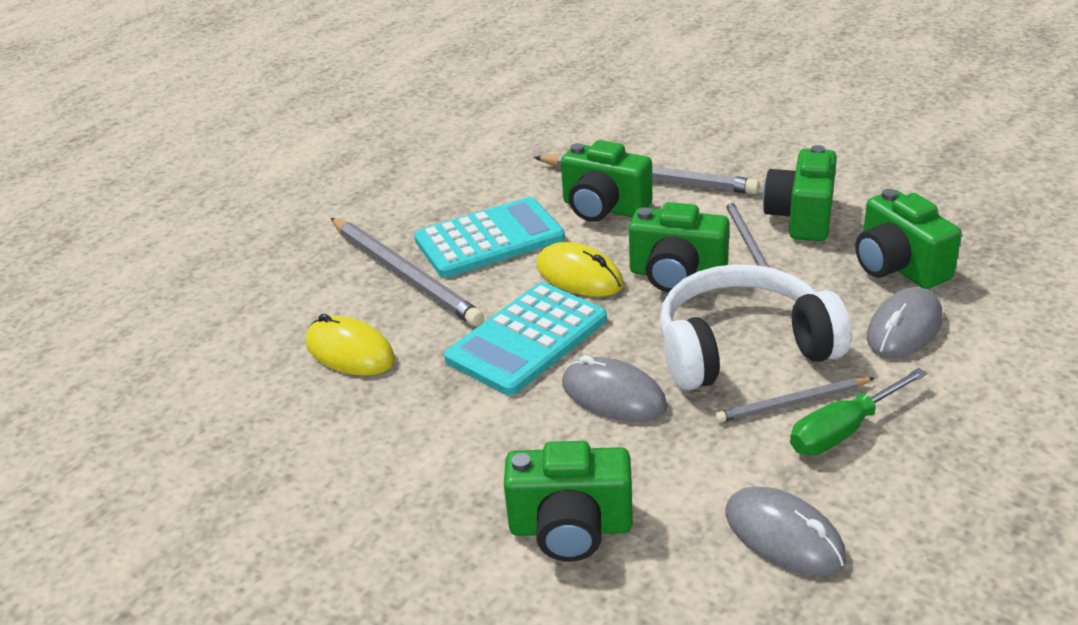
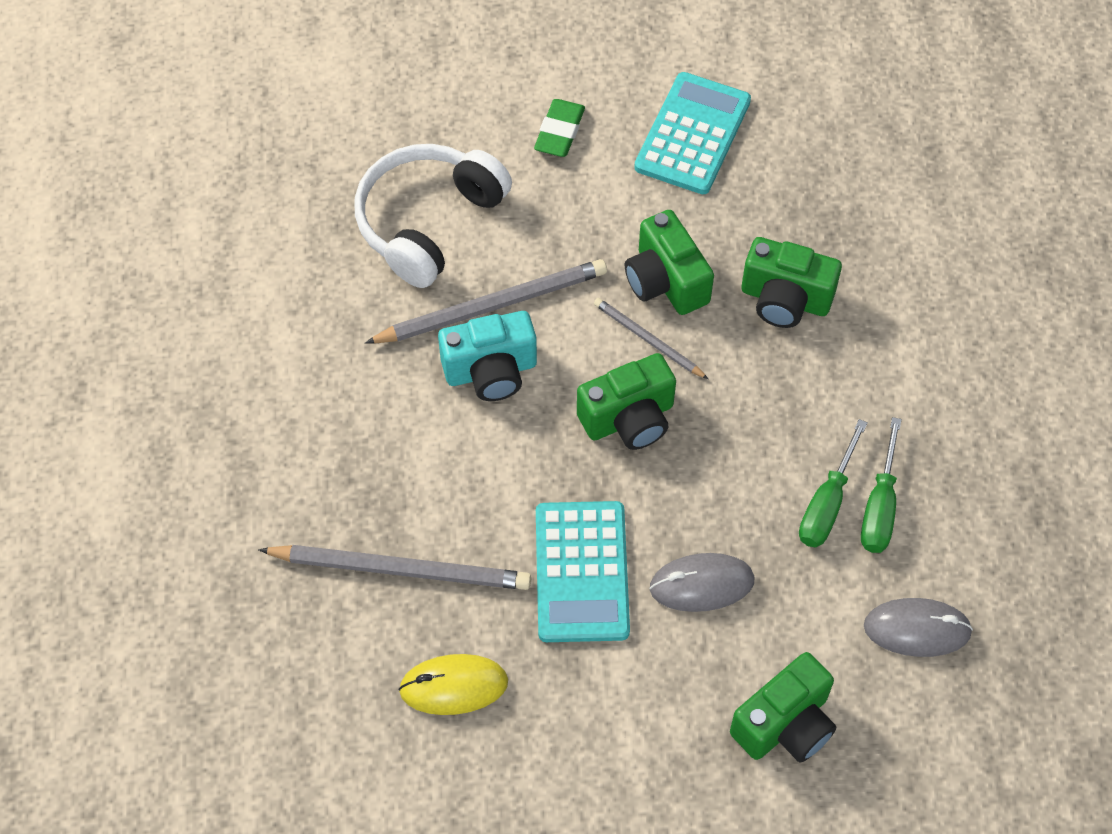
camera: 45 degrees left, 25 degrees up
(489, 239) = (430, 476): turquoise calculator -> turquoise calculator (693, 134)
(579, 276) = (552, 471): yellow mouse -> none
(604, 208) = (491, 371): green camera -> turquoise camera
(742, 347) = (747, 469): white headphones -> white headphones (428, 222)
(792, 403) = (827, 503): grey pencil -> green screwdriver
(808, 119) = (559, 132): none -> green eraser
(904, 328) = (841, 371): grey mouse -> none

